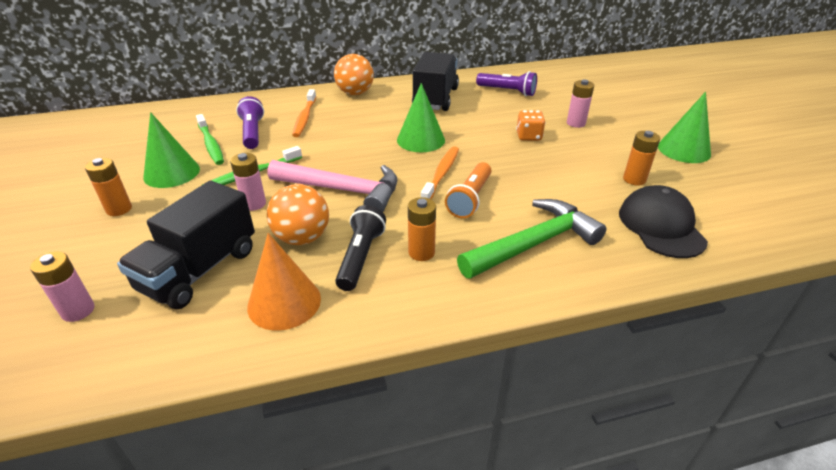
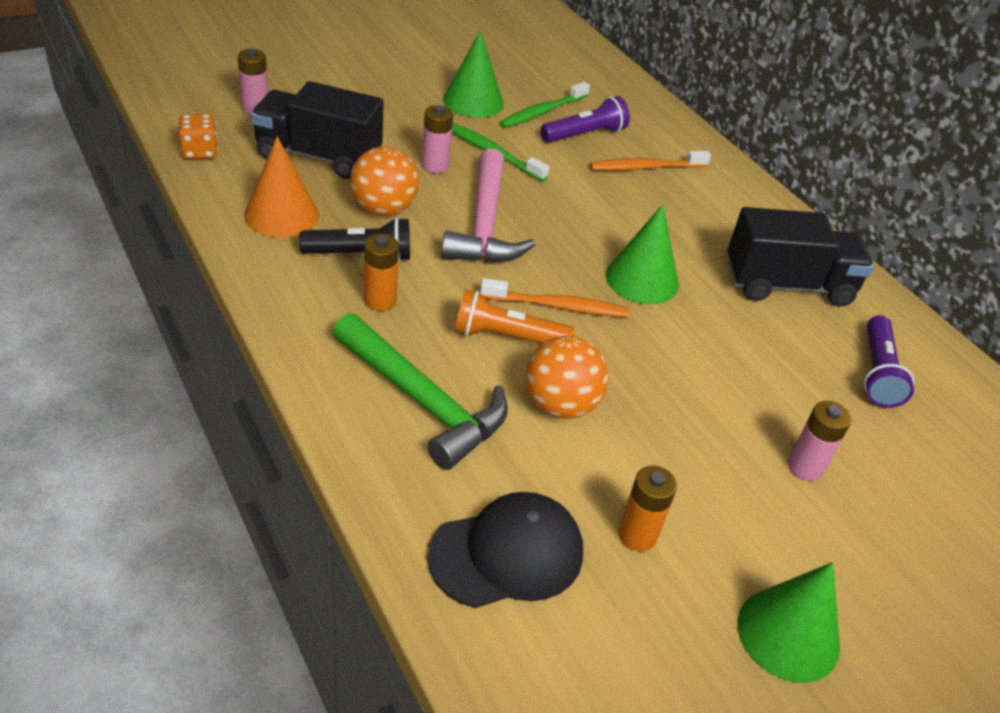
camera: 70 degrees right, 5 degrees up
(119, 209) = (398, 88): orange battery -> none
(355, 93) = (748, 200): orange ball -> orange ball (560, 405)
(528, 136) = (717, 400): orange dice -> orange dice (200, 152)

